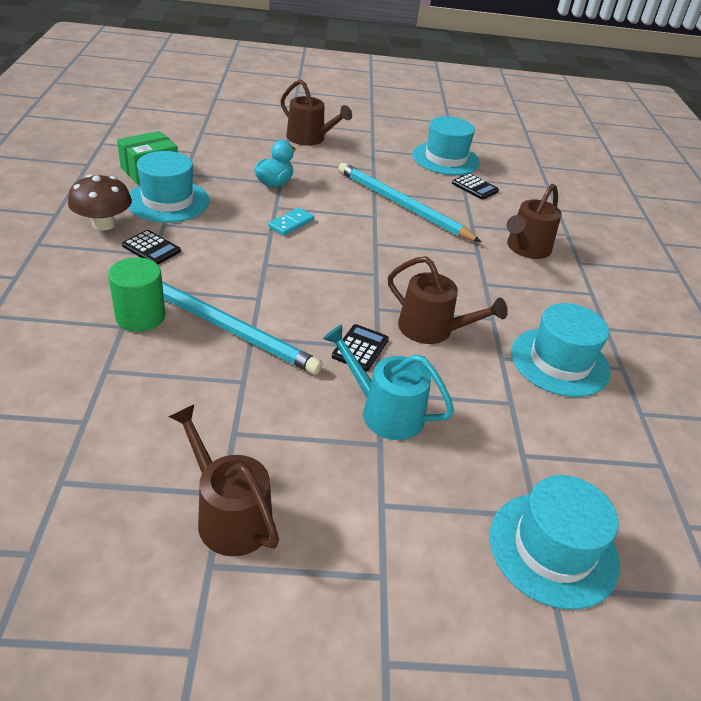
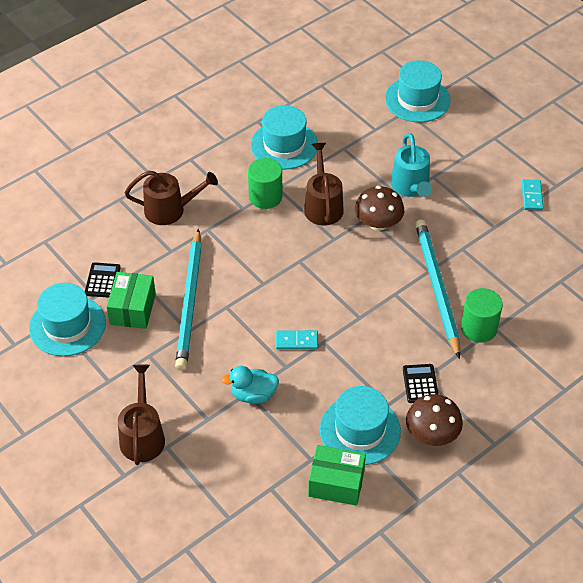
camera: 125 degrees left, 10 degrees up
(229, 515) = (531, 196): brown watering can -> turquoise domino
(360, 348) = (378, 223): black calculator -> brown mushroom
(428, 184) = (132, 309): none -> green box
(487, 304) = (265, 197): none -> green cylinder

